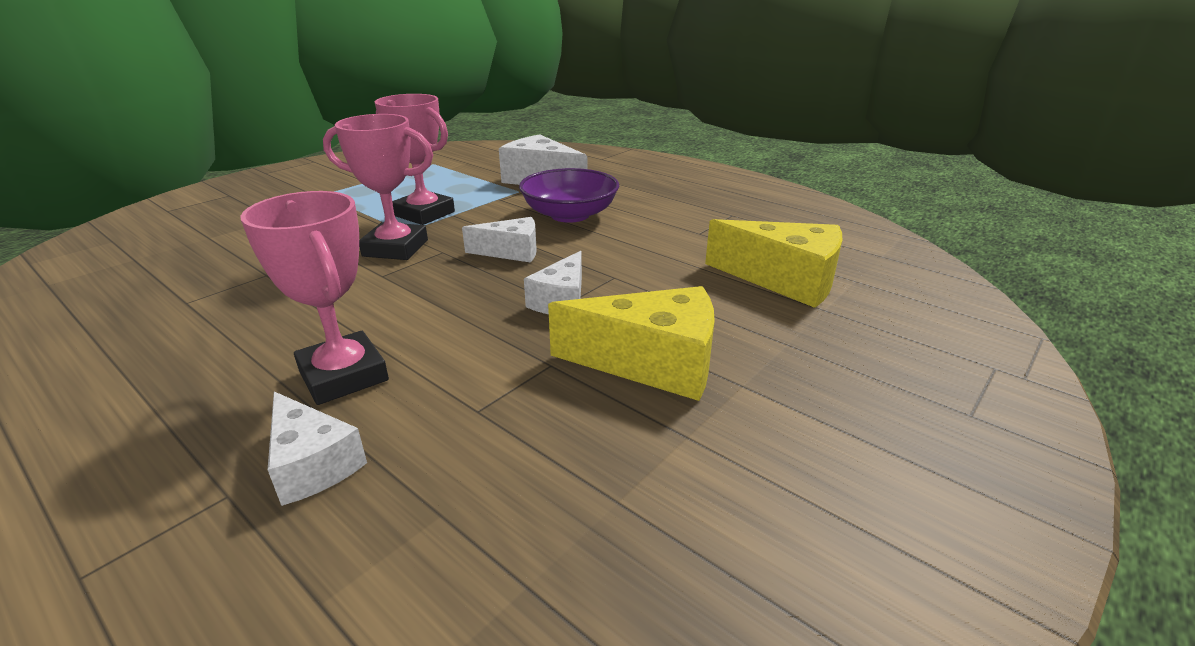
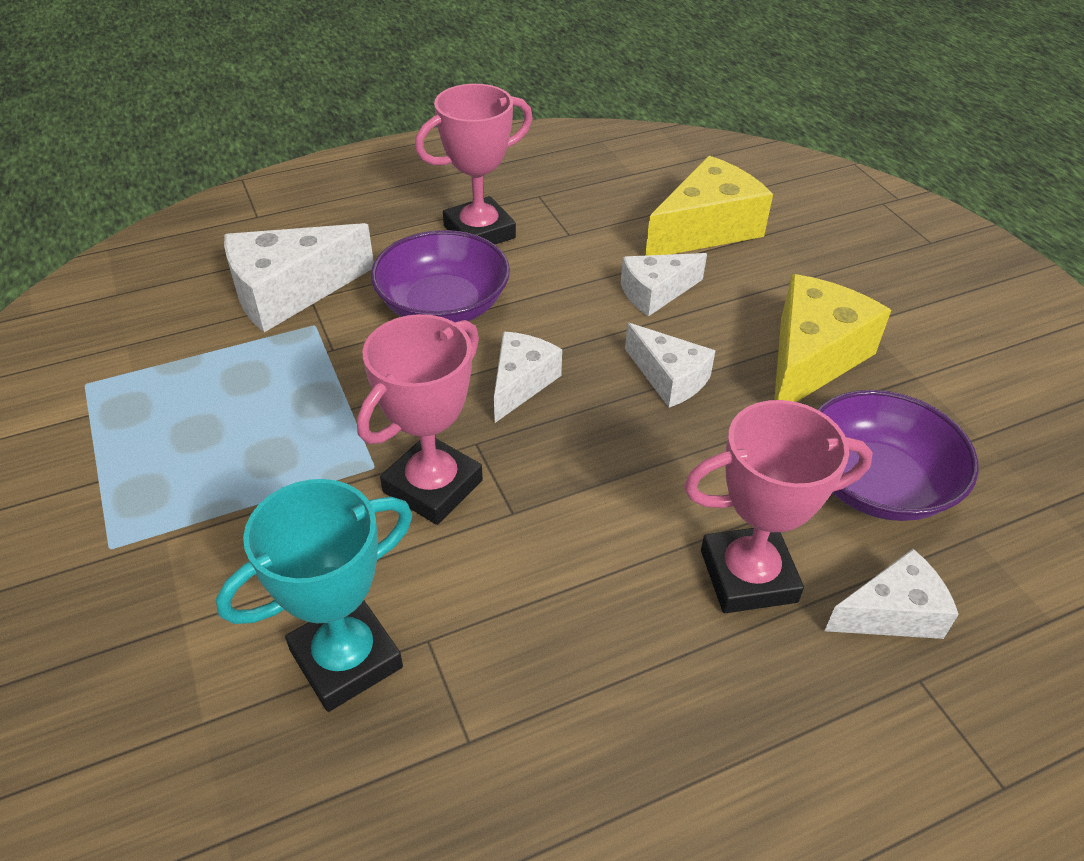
camera: 65 degrees left, 15 degrees up
(250, 257) = (346, 659): none -> turquoise trophy
(424, 214) = (324, 436): pink trophy -> pink trophy (479, 232)
(492, 429) = (876, 483): none -> purple bowl
(665, 276) = (655, 293): none -> white cheese

